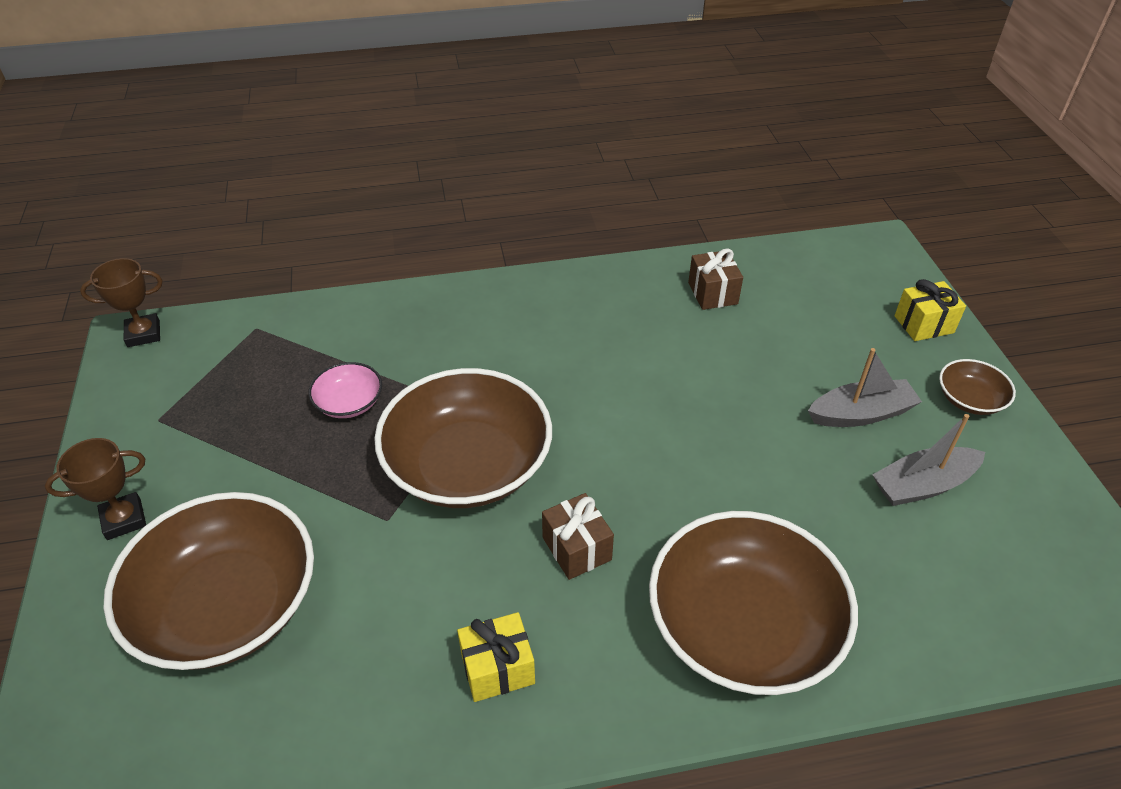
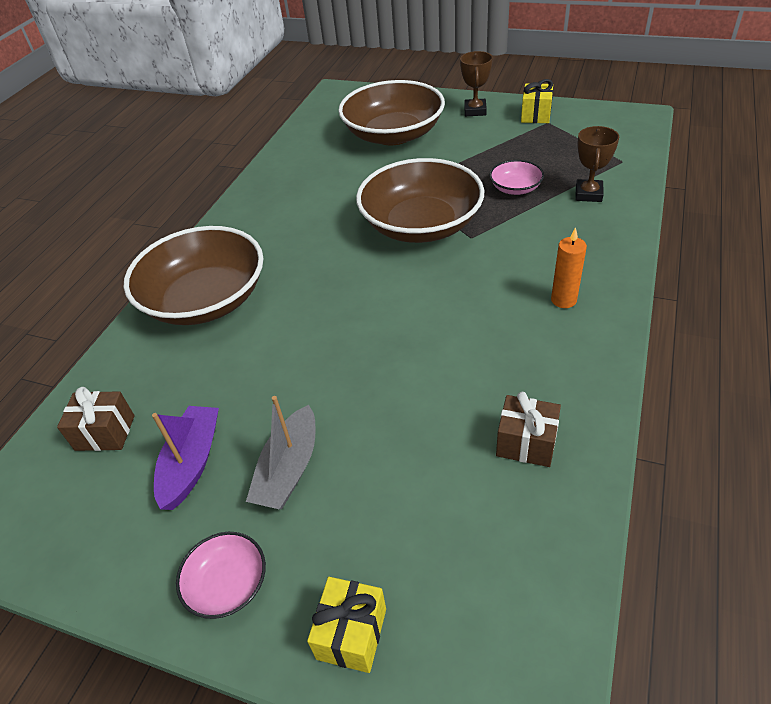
camera: 125 degrees right, 0 degrees up
(143, 334) = (639, 120): brown trophy -> brown trophy (588, 194)
(497, 668) = (278, 204): yellow gift -> yellow gift (535, 115)
(536, 314) = (563, 300): none -> orange candle
(576, 548) = (319, 251): brown gift -> brown gift (105, 433)
(923, 485) = (192, 463): grey boat -> purple boat
(969, 399) = (227, 584): brown bowl -> pink bowl

